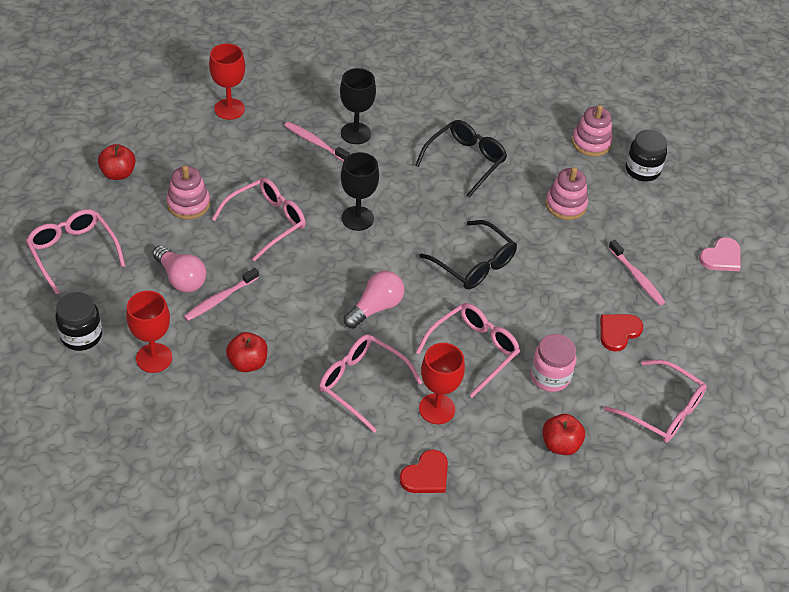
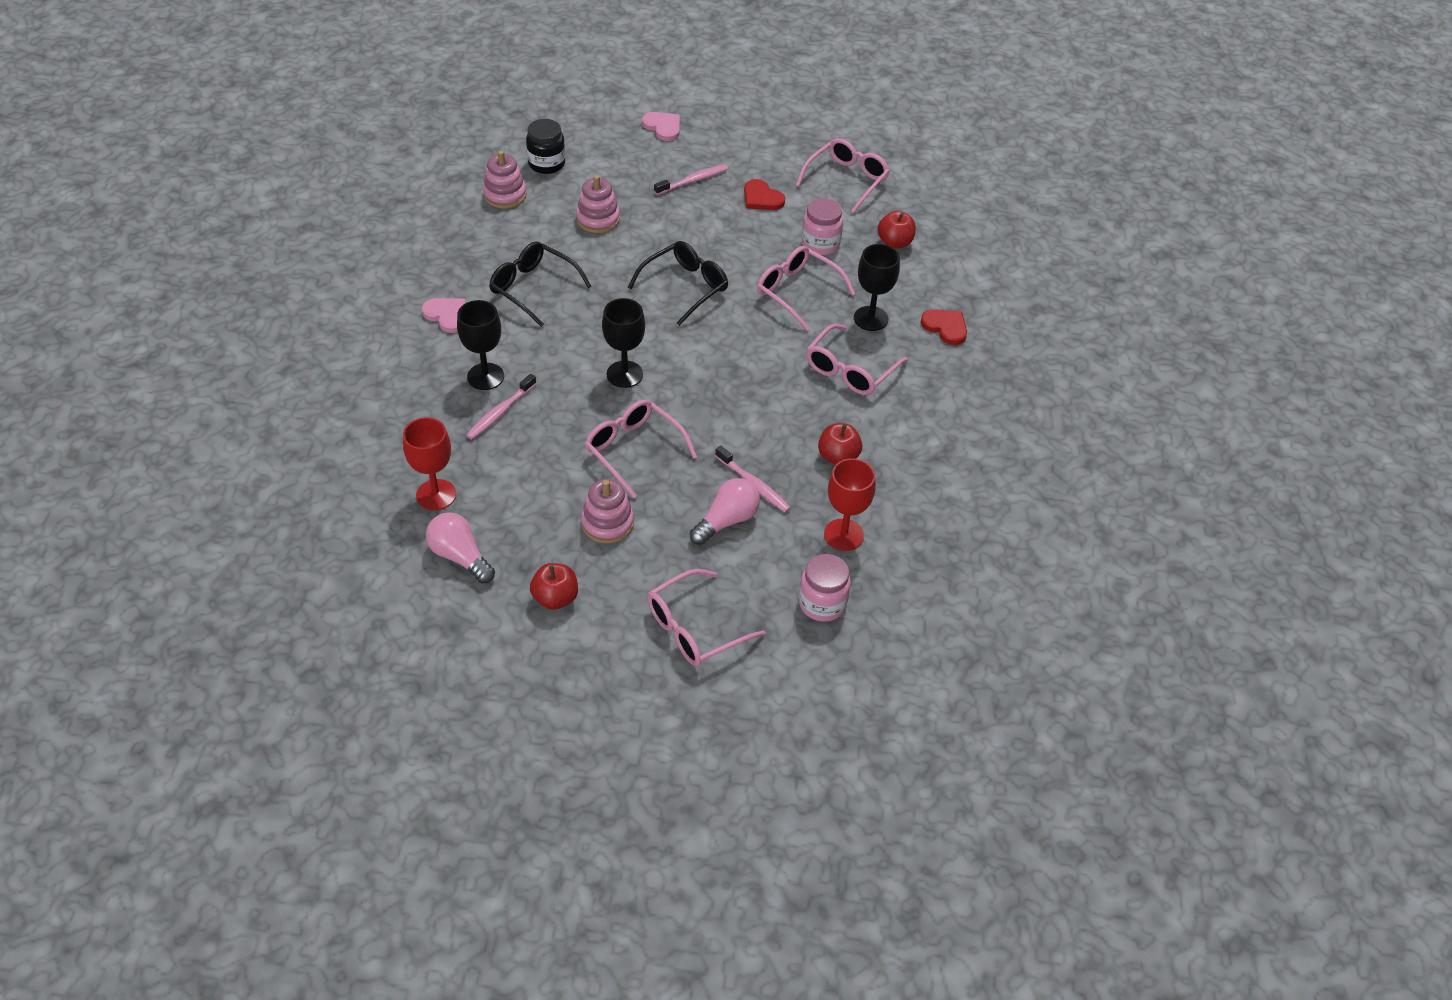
camera: 90 degrees left, 0 degrees up
(81, 336) = (822, 603): black jar -> pink jar
(375, 308) = (751, 360): pink light bulb -> pink light bulb (460, 557)
(428, 110) = (447, 315): none -> pink heart
(437, 409) = (870, 318): red goblet -> black goblet

